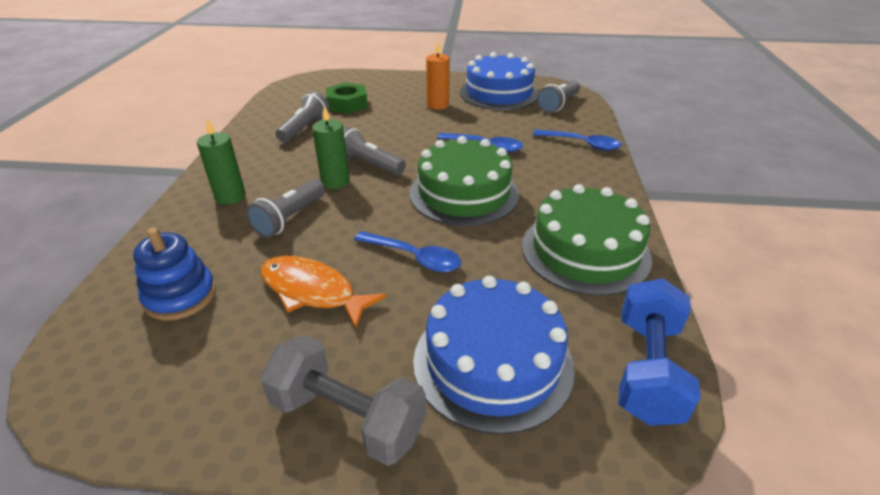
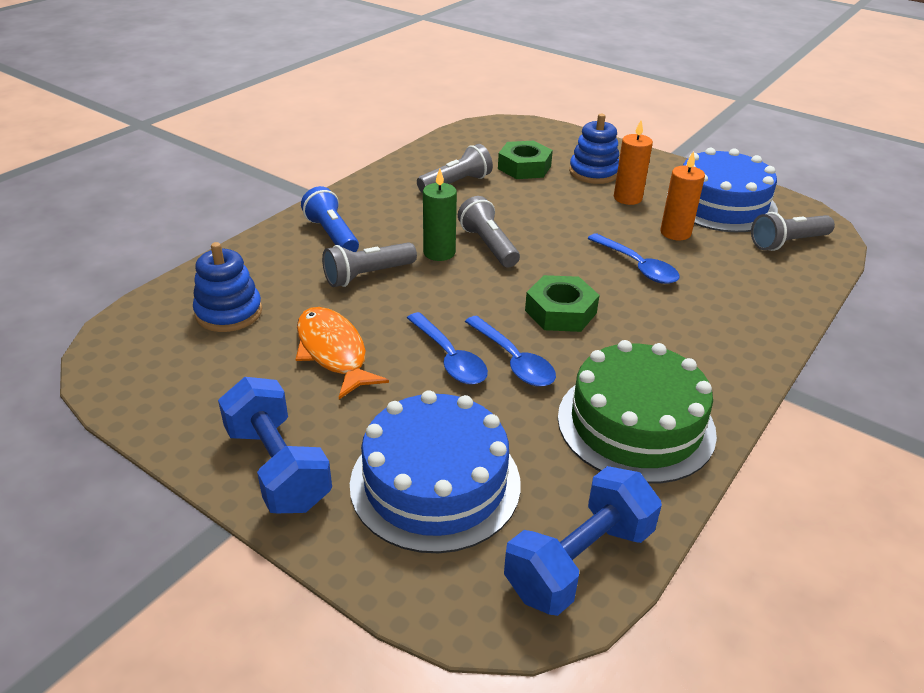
camera: 30 degrees right, 0 degrees up
(230, 197) = (332, 235): green candle -> blue flashlight
(347, 417) = (278, 467): grey dumbbell -> blue dumbbell
(400, 95) = (593, 172): none -> blue stacking toy
(464, 193) = (560, 312): green cake -> green nut
(488, 118) = (675, 233): none -> orange candle
(582, 144) = (765, 303): blue spoon -> blue spoon (513, 360)

